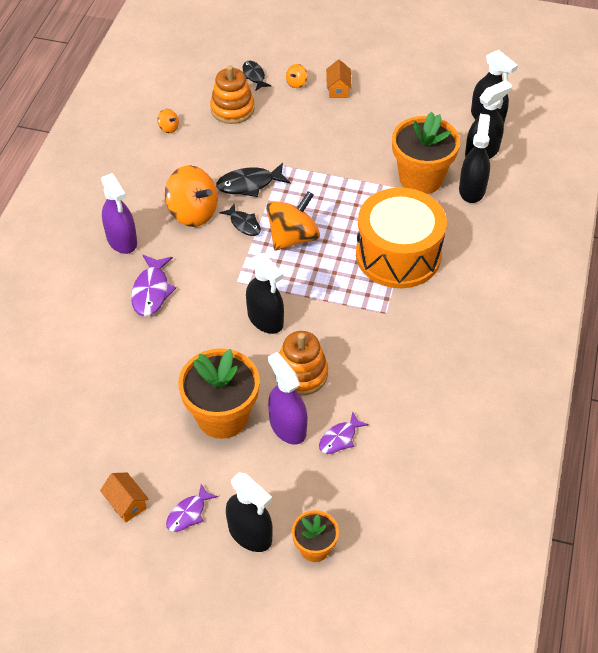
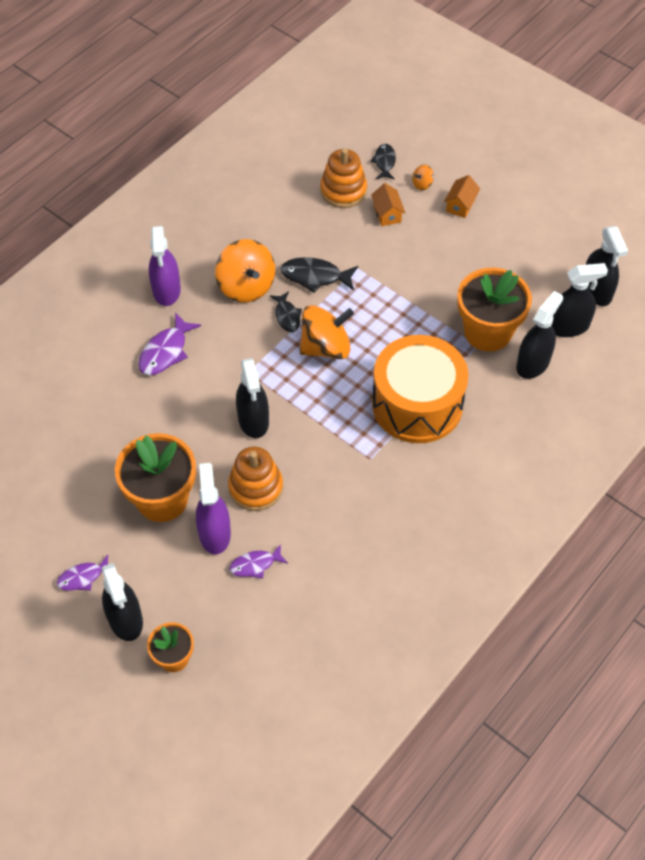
camera: 25 degrees right, 5 degrees up
(126, 503) = (36, 545): orange house -> orange house (387, 214)
(169, 128) = (271, 190): orange spinning top -> none

